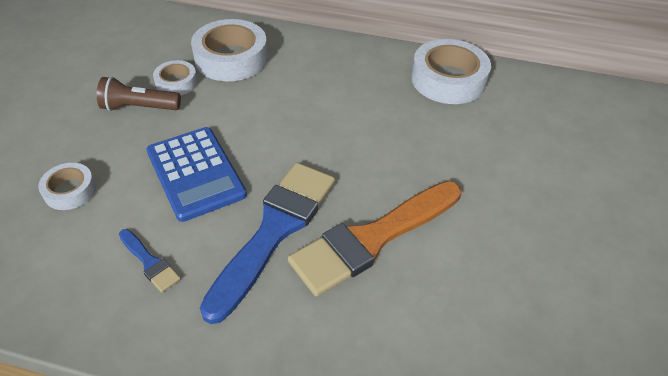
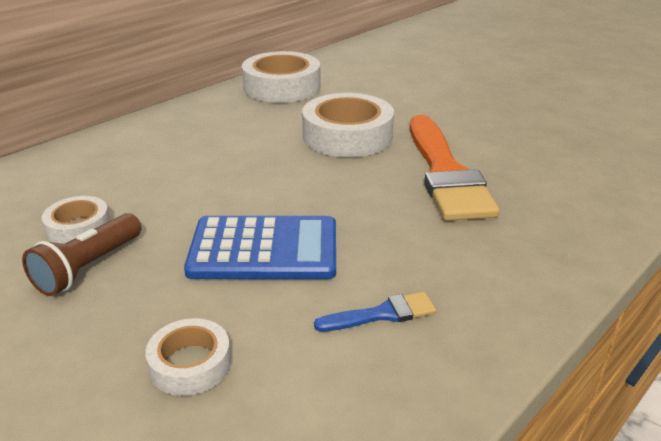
camera: 60 degrees left, 15 degrees down
(231, 58) = (89, 180): white tape -> white tape (347, 136)
(275, 230) = (396, 219): blue brush -> none

